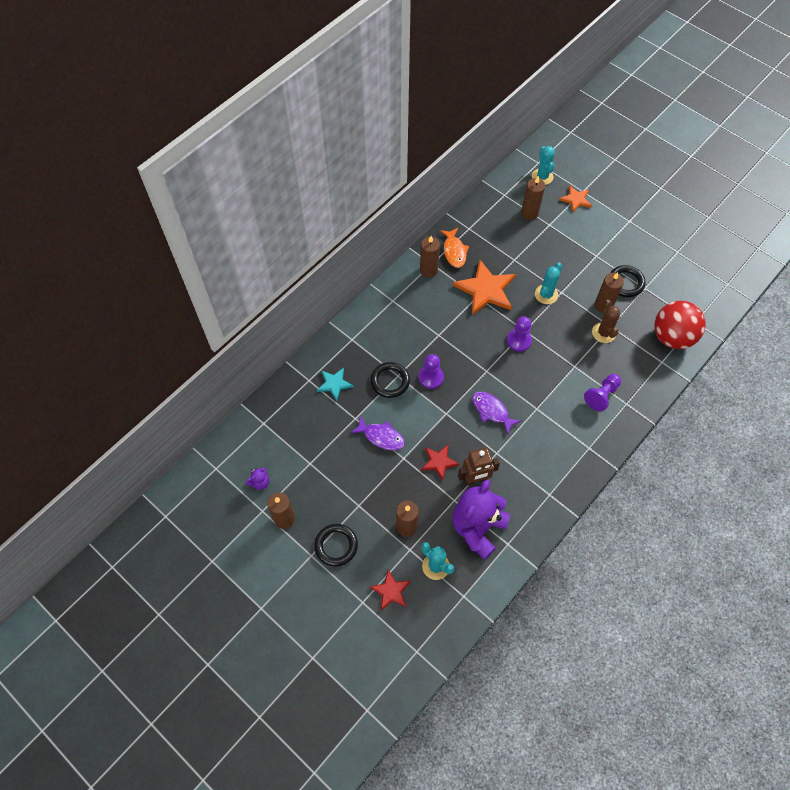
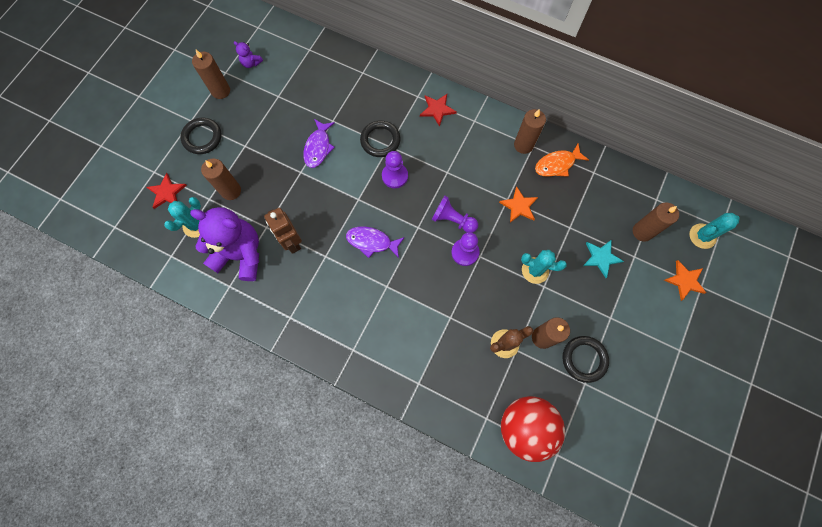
camera: 75 degrees right, 10 degrees up
(334, 384) = (364, 94): turquoise star -> turquoise star (601, 258)
(439, 462) = (303, 204): red star -> red star (437, 109)
(486, 289) = (519, 206): orange star -> orange star, size x0.54
(491, 411) = (372, 242): purple fish -> purple fish turned 105 degrees counterclockwise
(602, 395) = (421, 354): purple pawn -> purple pawn (453, 220)

